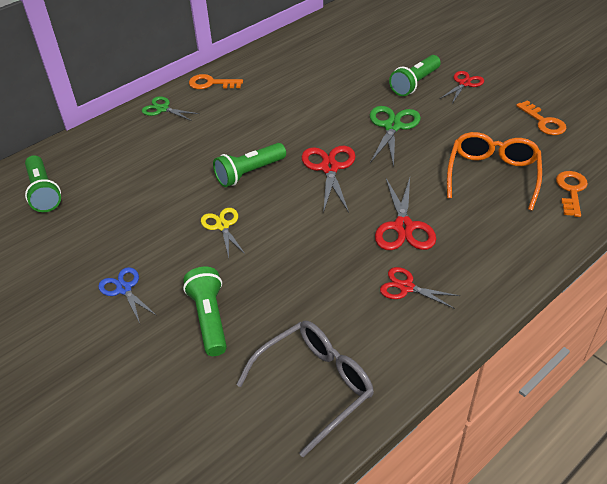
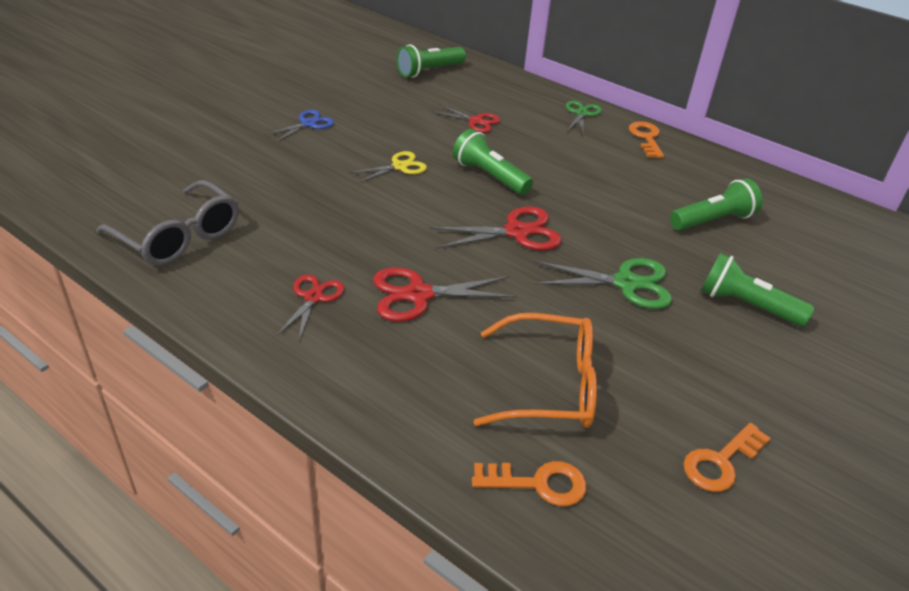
camera: 75 degrees right, 5 degrees down
(209, 318) = (270, 170): green flashlight -> green flashlight (713, 220)
(464, 83) = (781, 362): red scissors -> red scissors (476, 121)

